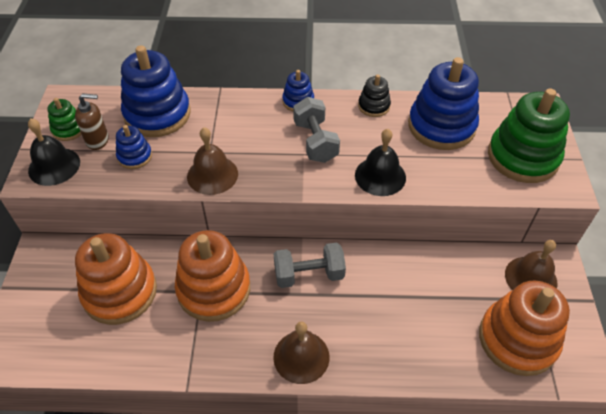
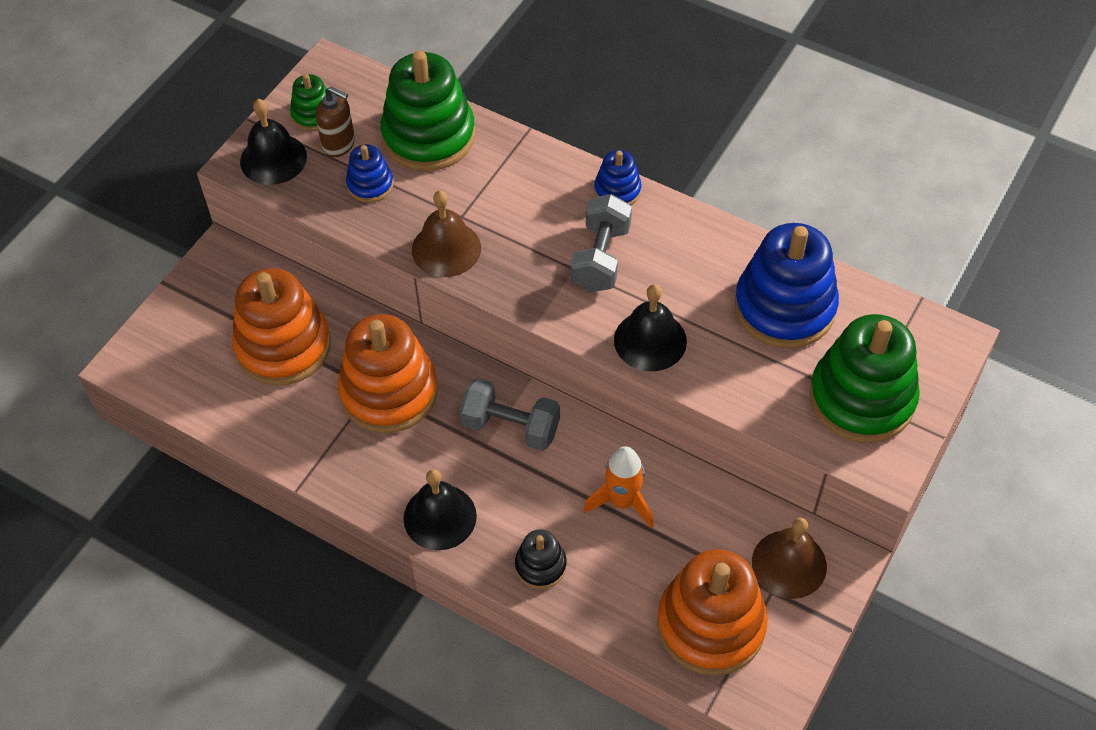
camera: 30 degrees right, 5 degrees up
(157, 114) = (429, 136): blue stacking toy -> green stacking toy
(301, 356) = (440, 517): brown bell -> black bell
(374, 106) = (714, 239): black stacking toy -> black stacking toy (540, 566)
(409, 288) = (622, 501): none -> orange rocket

